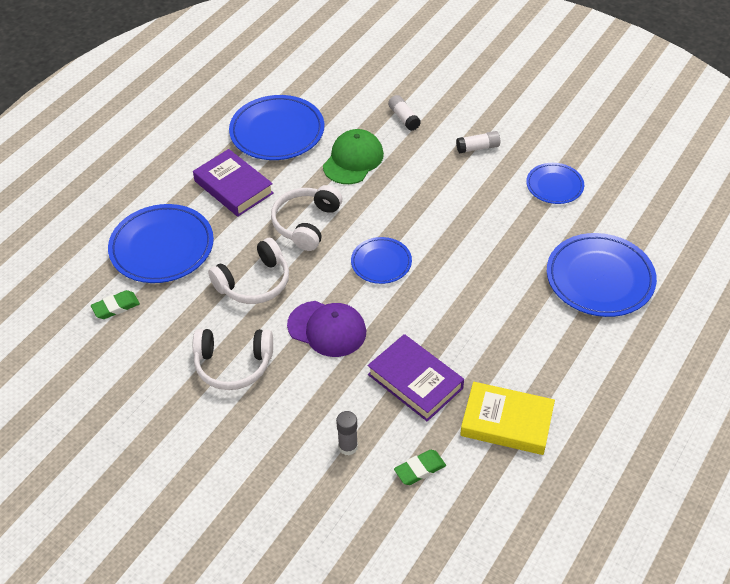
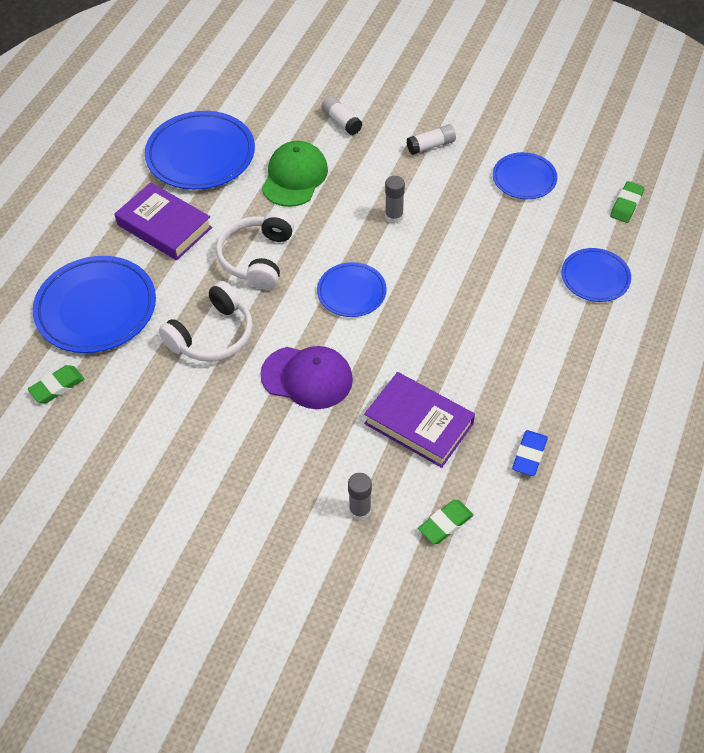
camera: 10 degrees left, 5 degrees up
(233, 365) = (209, 435): white headphones -> none
(432, 204) = (394, 216): none -> grey glue stick
(506, 422) = (529, 455): yellow book -> blue eraser
(600, 278) = (595, 277): blue plate -> blue plate, size x0.57
(642, 219) = (626, 205): none -> green eraser

